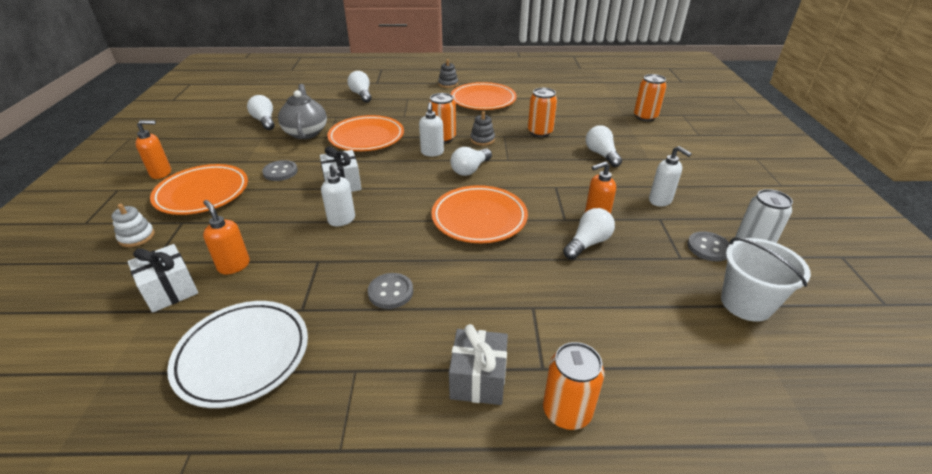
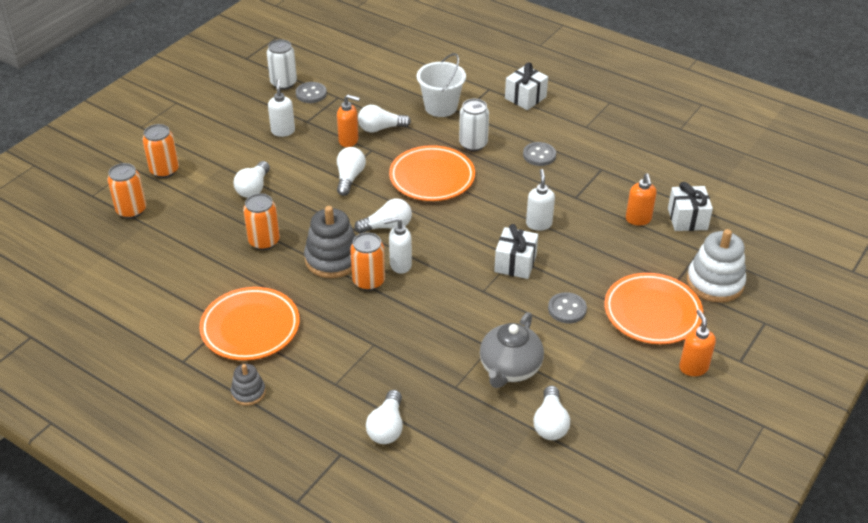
camera: 145 degrees left, 5 degrees up
(137, 237) = (715, 282): white stacking toy -> white stacking toy, size x1.85
(161, 173) = (693, 367): orange soap dispenser -> orange soap dispenser turned 60 degrees clockwise
(243, 355) = (645, 158): white plate -> none
(366, 137) = (447, 323): orange plate -> none
(432, 153) = (400, 265): white soap dispenser -> white soap dispenser turned 135 degrees counterclockwise
(477, 270) = (473, 144): none -> white can
(478, 379) = (525, 98): grey gift -> white gift
(482, 140) = (332, 259): grey stacking toy -> grey stacking toy, size x1.85
(547, 189) = (349, 178): none -> white light bulb
(567, 411) = (496, 72): orange can -> orange can (164, 170)
(746, 303) = (345, 66): white bucket -> white bucket (441, 107)

